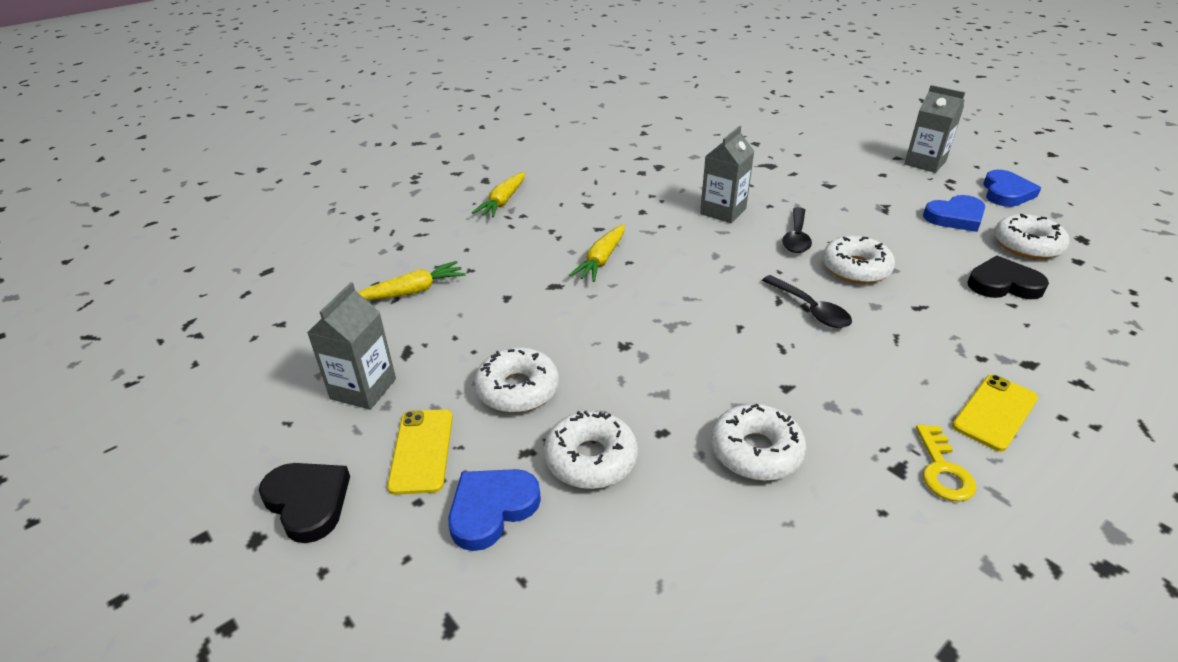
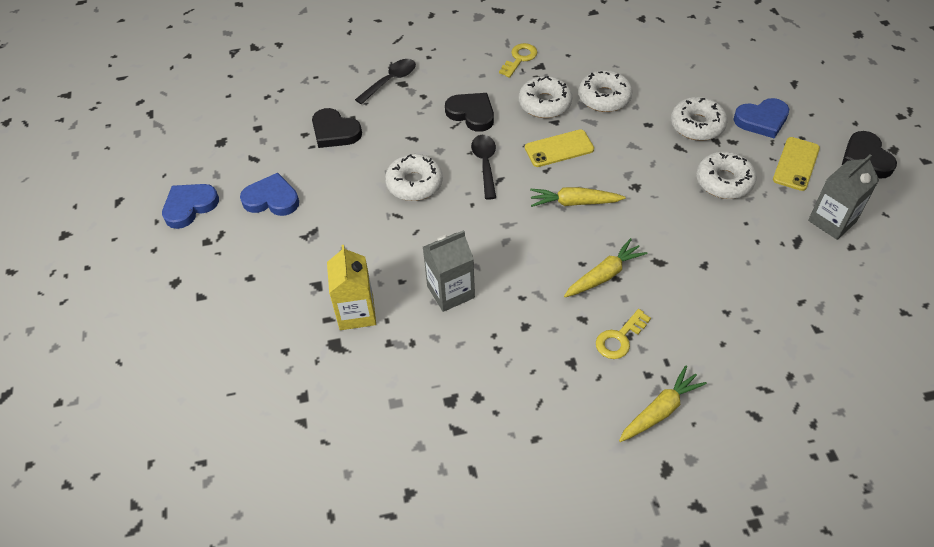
camera: 150 degrees left, 15 degrees up
(412, 291) = (784, 305): yellow carrot -> yellow carrot (574, 202)
(559, 227) = (619, 338): none -> yellow key
(778, 181) = (356, 312): none -> yellow carton
(796, 237) = (422, 232): black spoon -> black spoon (390, 81)
(896, 358) = (471, 114): none -> black heart
(925, 163) = (189, 276): grey carton -> none
(995, 412) = (458, 70): yellow phone -> yellow phone (559, 148)
(1027, 245) = (267, 152): white donut -> white donut (544, 103)

